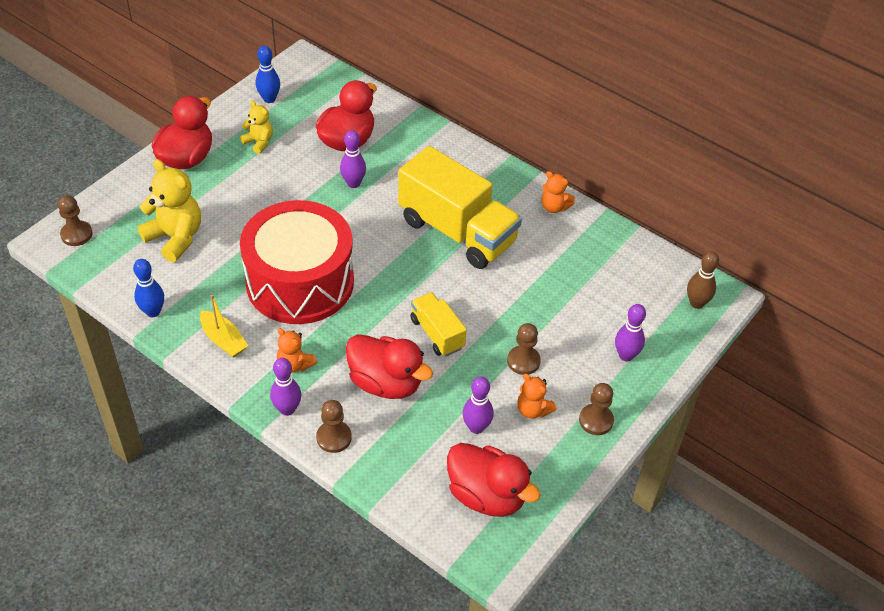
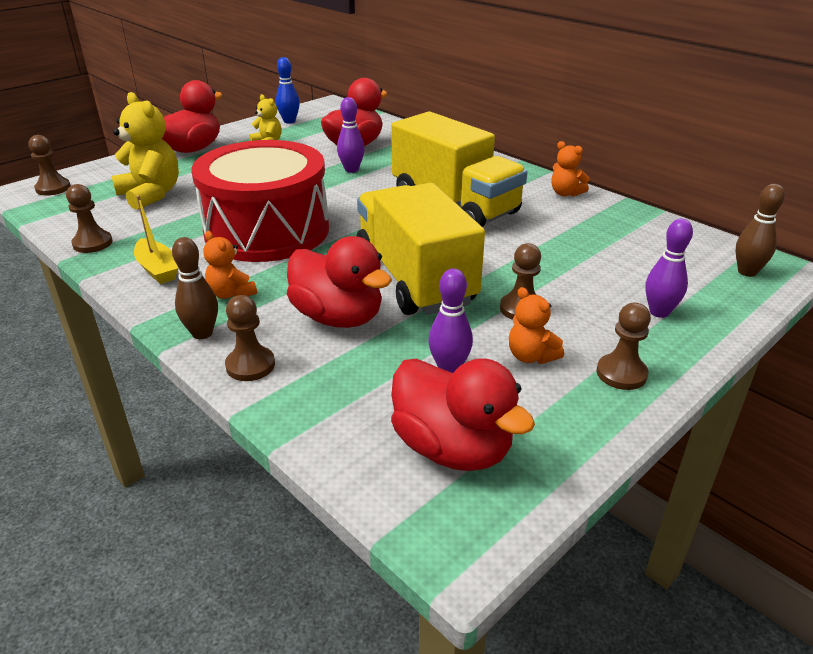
camera: 10 degrees right, 15 degrees down
(153, 312) = (92, 243): blue bowling pin -> brown pawn
(287, 409) = (202, 333): purple bowling pin -> brown bowling pin
(437, 333) = (414, 278): yellow truck -> yellow truck, size x1.97

